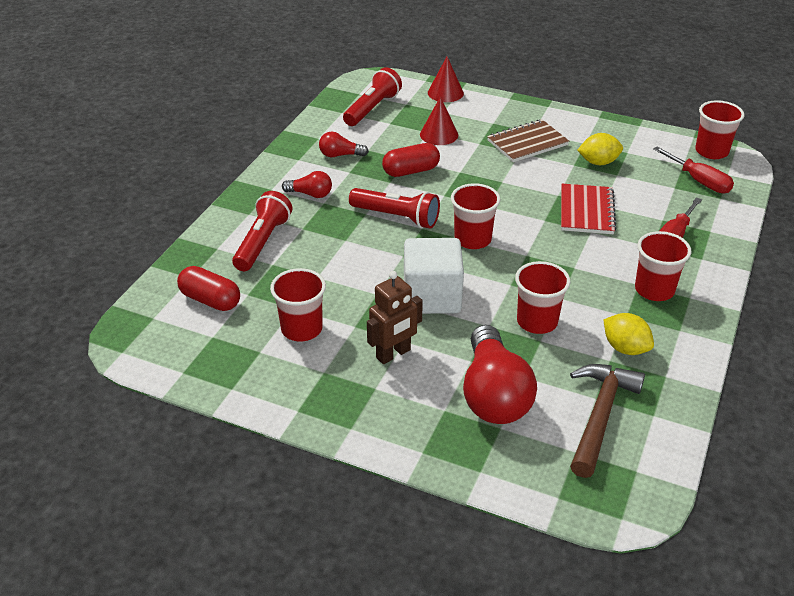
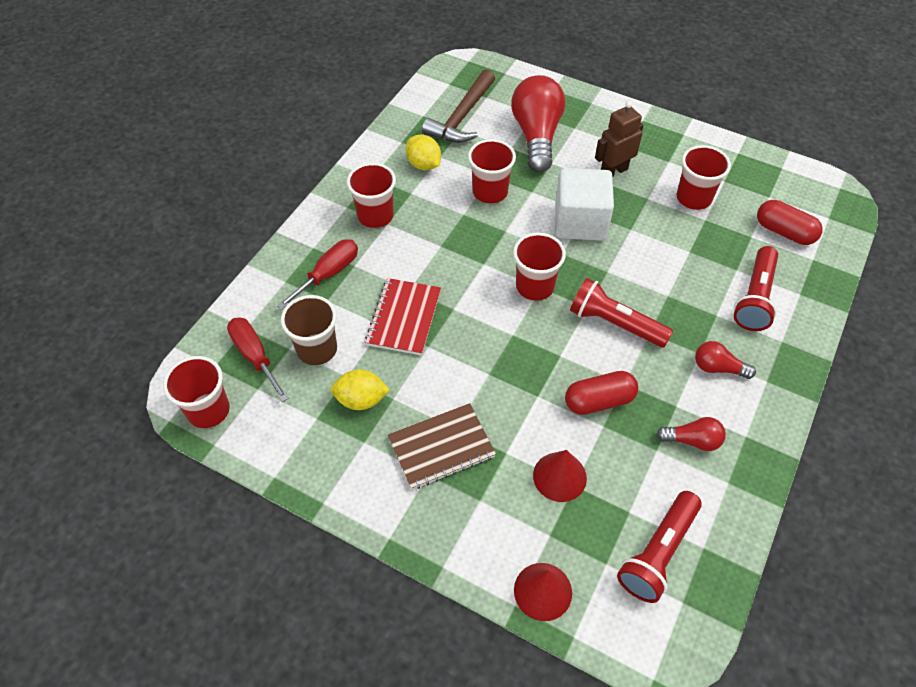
camera: 175 degrees left, 15 degrees up
(651, 188) = (317, 349): none -> brown cup

